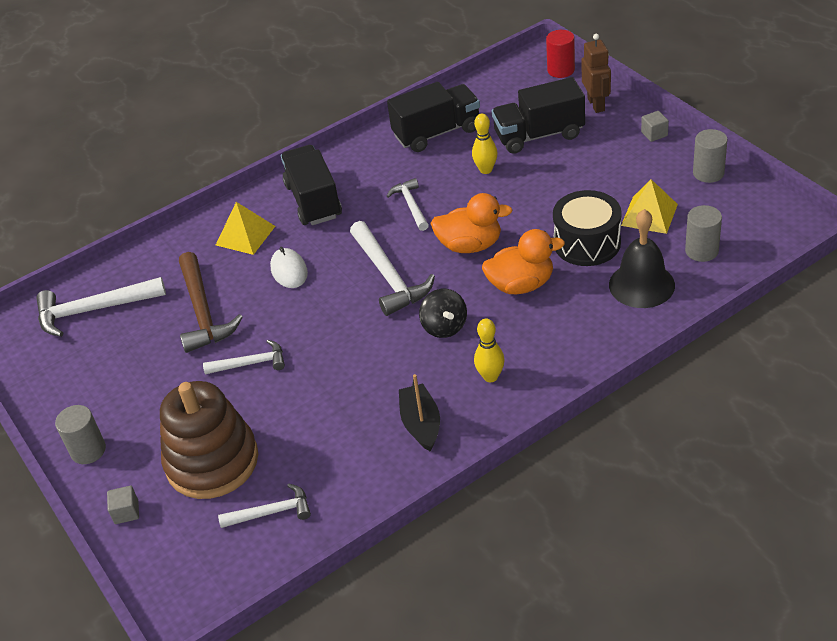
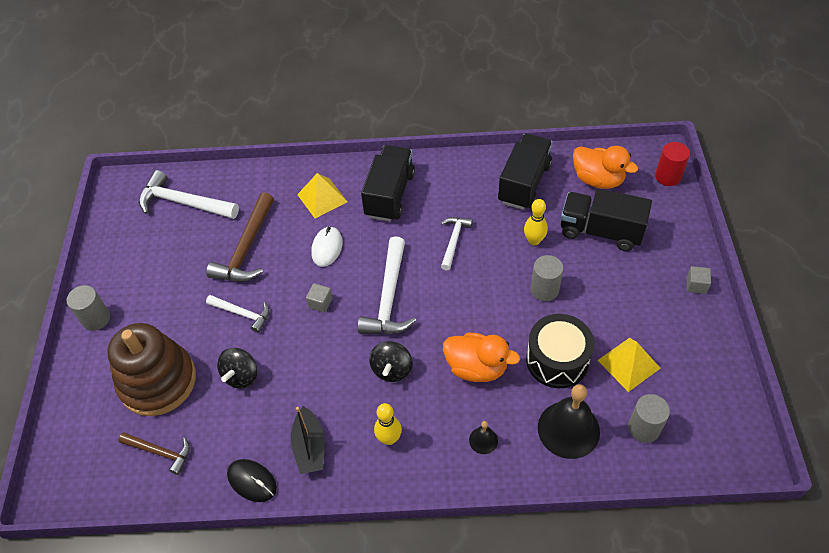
camera: 30 degrees right, 10 degrees up
(126, 512) = (79, 386): grey cube -> grey cube (320, 303)
(271, 512) = (160, 452): white hammer -> brown hammer
(298, 410) = (241, 376): none -> black spinning top
(389, 480) = (252, 481): none -> black mouse
(421, 424) = (309, 447): black boat -> black boat turned 150 degrees clockwise
(437, 133) = (524, 183): black truck -> black truck turned 75 degrees counterclockwise
(470, 245) = (468, 305): orange duck -> orange duck (598, 180)
(576, 331) = (483, 440): none -> black bell
(596, 104) = (670, 227): brown robot -> none
(708, 173) = (711, 353): grey cylinder -> grey cylinder (544, 289)

